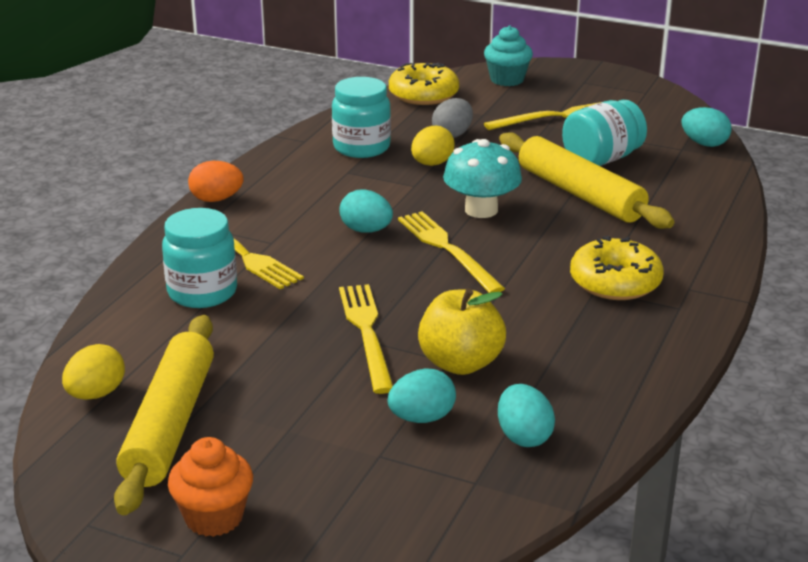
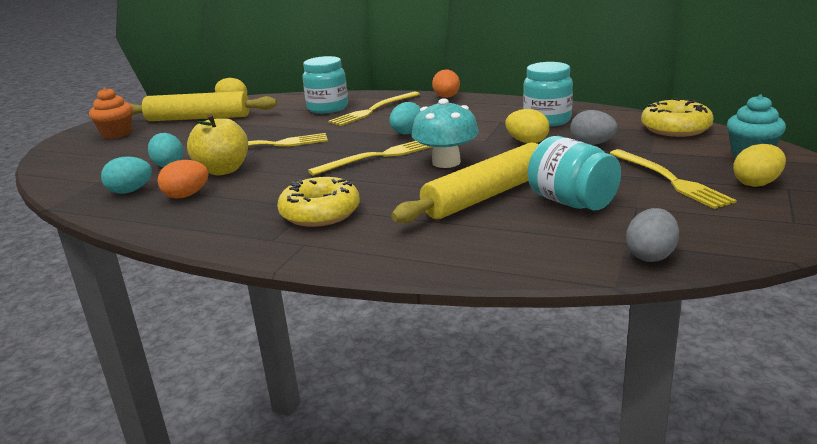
camera: 90 degrees right, 5 degrees down
(549, 382) = (186, 195): none -> orange egg
(573, 89) = (756, 183): none -> yellow egg
(704, 144) = (651, 255): turquoise egg -> grey egg

